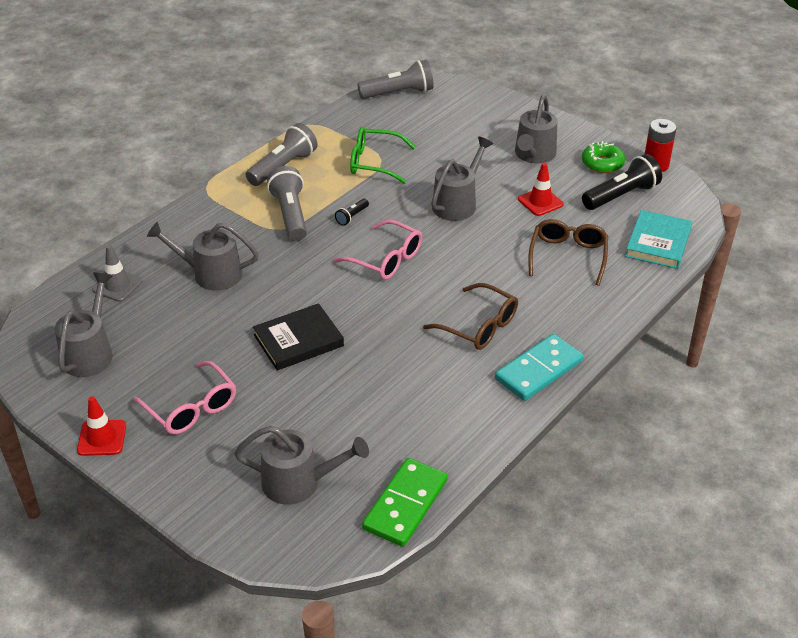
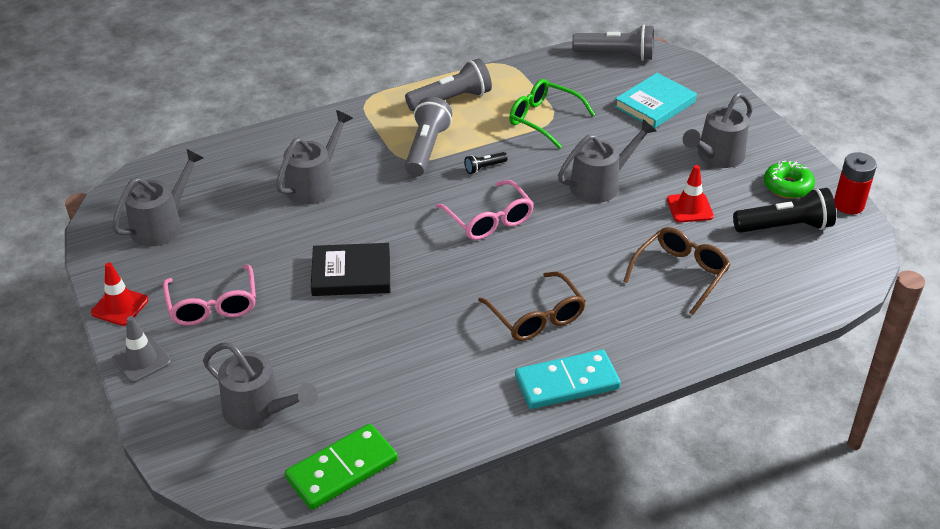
camera: 25 degrees right, 0 degrees up
(117, 285) = (226, 170): grey traffic cone -> grey traffic cone (141, 360)
(210, 274) = (314, 184): grey watering can -> grey watering can turned 90 degrees clockwise
(658, 243) = (792, 290): turquoise book -> turquoise book (655, 104)

